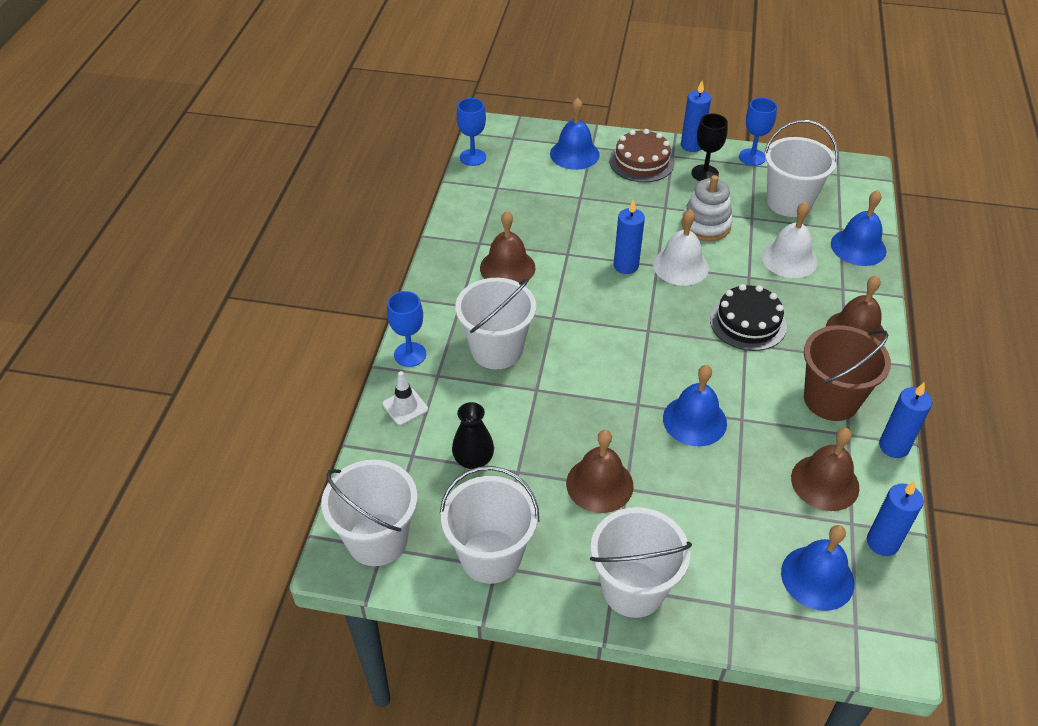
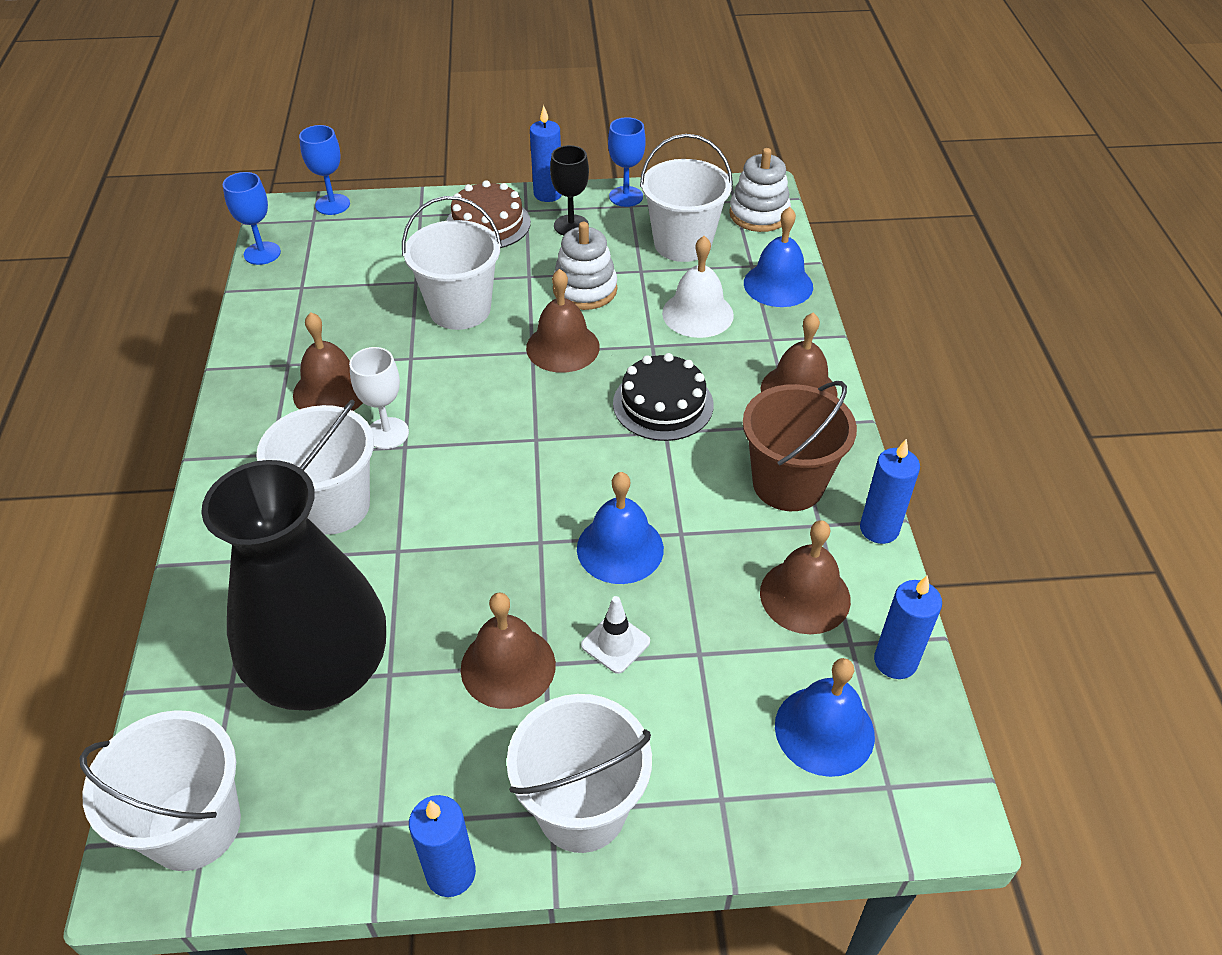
camera: 15 degrees left, 0 degrees up
(405, 407) = (211, 615): white traffic cone -> white traffic cone (615, 643)
(410, 354) = (209, 537): blue goblet -> blue goblet (332, 204)
(473, 459) = (323, 670): black vase -> black vase, size x2.42
(491, 556) = (369, 810): white bucket -> white bucket (460, 309)
(542, 306) = (387, 433): none -> white goblet
(574, 154) = (399, 228): blue bell -> none
(626, 266) = (491, 359): blue candle -> blue candle (451, 873)
(680, 266) = (563, 347): white bell -> brown bell
(855, 188) = (759, 214): none -> white stacking toy

